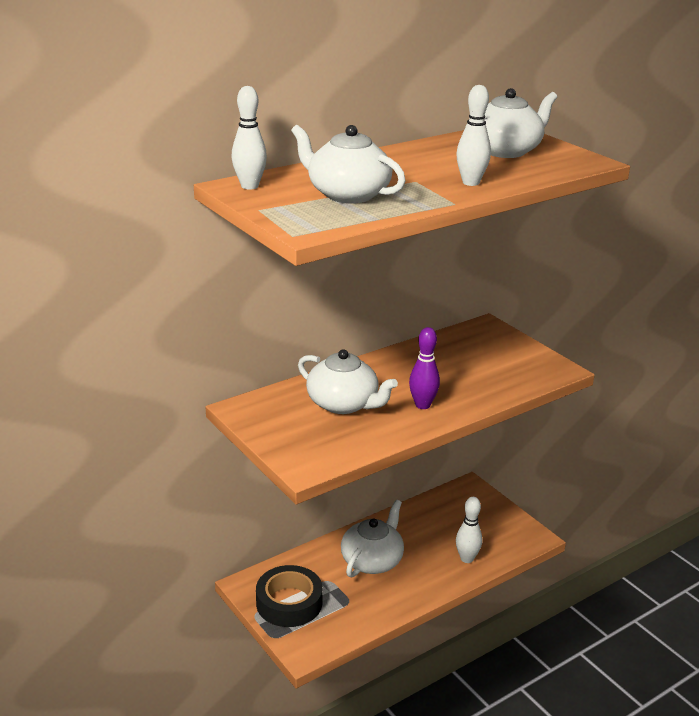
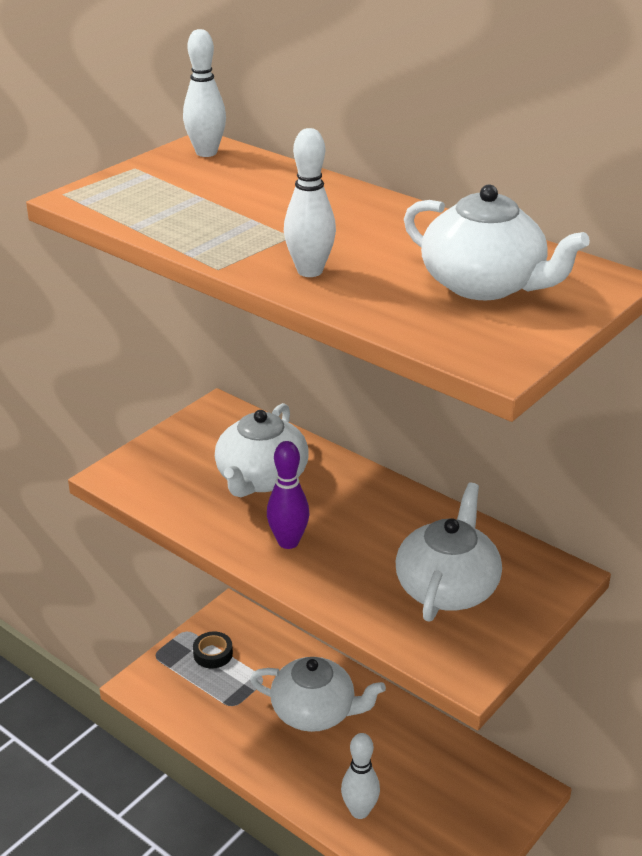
camera: 75 degrees right, 5 degrees up
(289, 603) = (213, 654): black tape -> black tape, size x0.50
(347, 194) = (211, 203): white teapot -> white teapot (447, 587)

